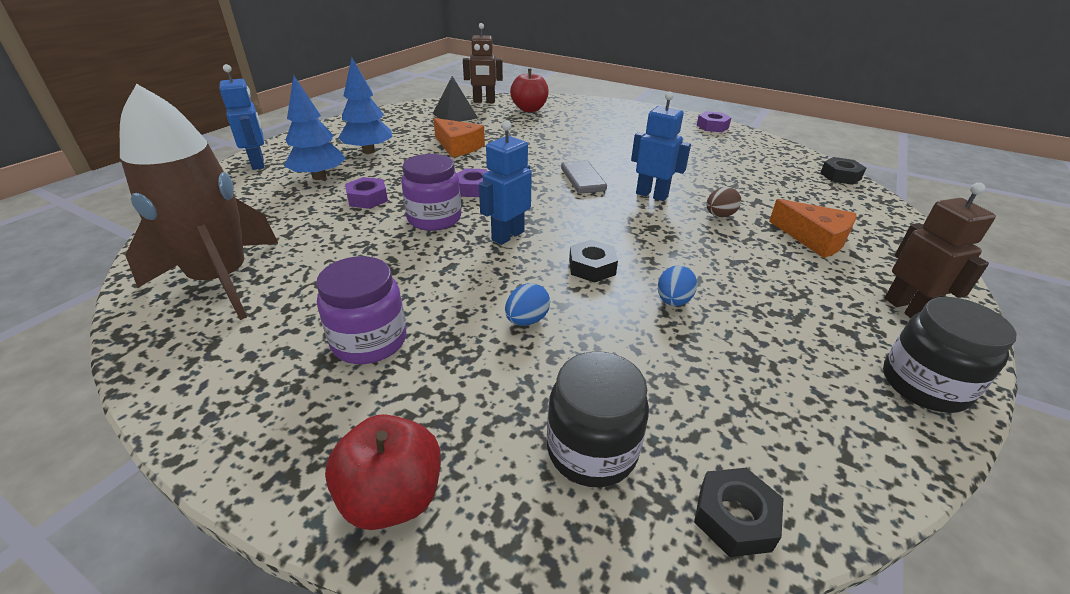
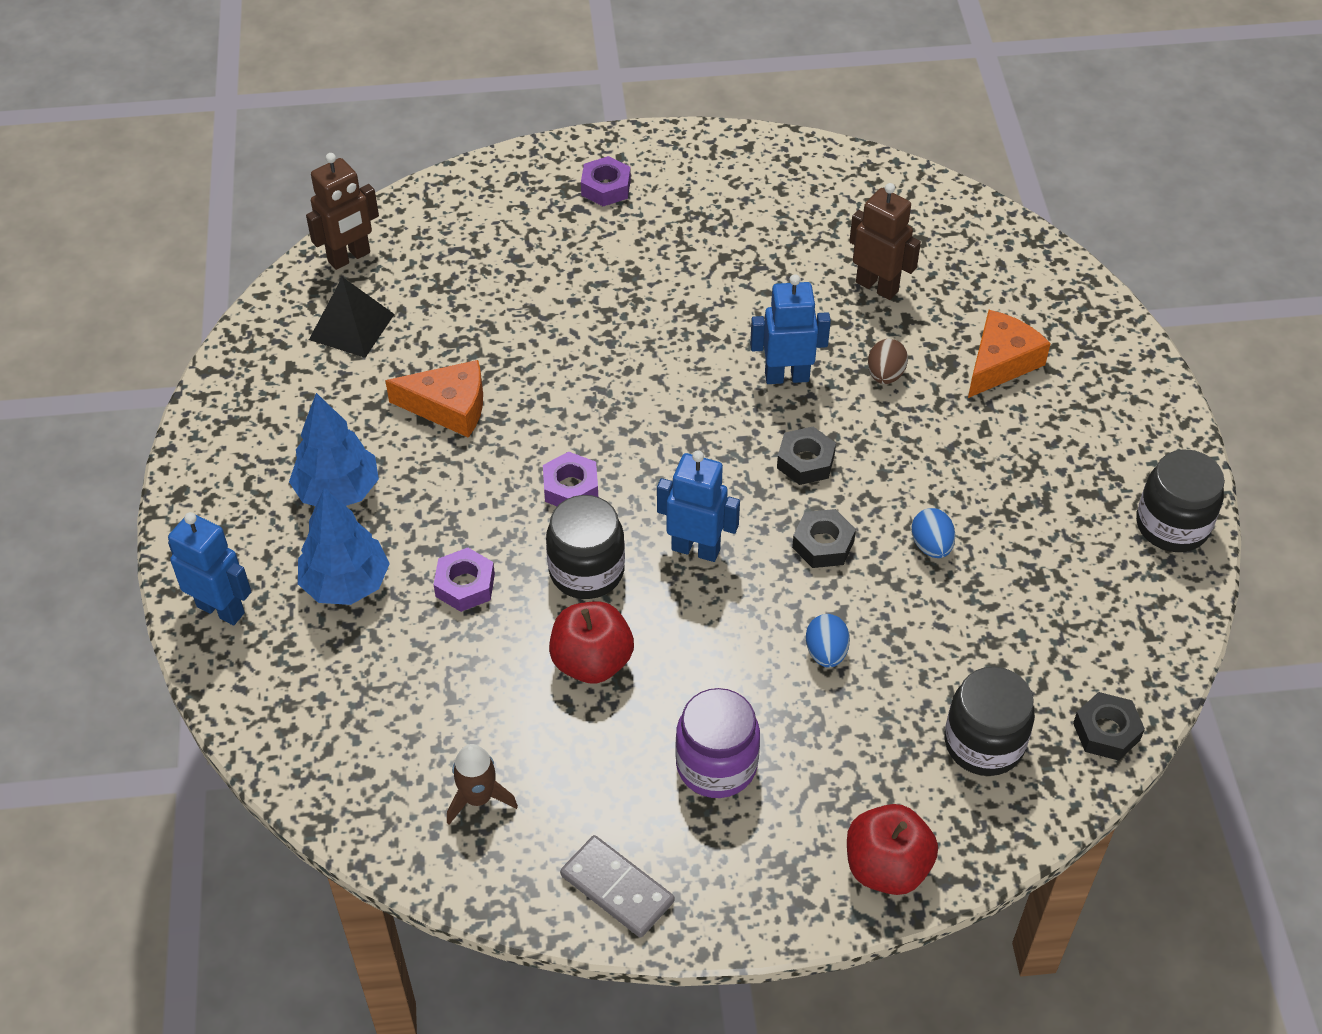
camera: 35 degrees left, 15 degrees up
(221, 280) = (478, 798): brown rocket -> brown rocket, size x0.42
(434, 219) = (586, 571): purple jar -> black jar
(507, 236) = (696, 549): blue robot -> blue robot turned 105 degrees clockwise
(529, 109) = (445, 244): red apple -> red apple (592, 662)
(583, 179) = (682, 390): grey domino -> grey domino (617, 888)
(712, 126) = (744, 155): purple nut -> purple nut (606, 187)
(814, 238) = (1000, 362): orange cheese -> orange cheese turned 60 degrees counterclockwise
(840, 176) = (966, 207): black nut -> black nut (805, 461)
(906, 309) = (1126, 432): brown robot -> brown robot (877, 286)

